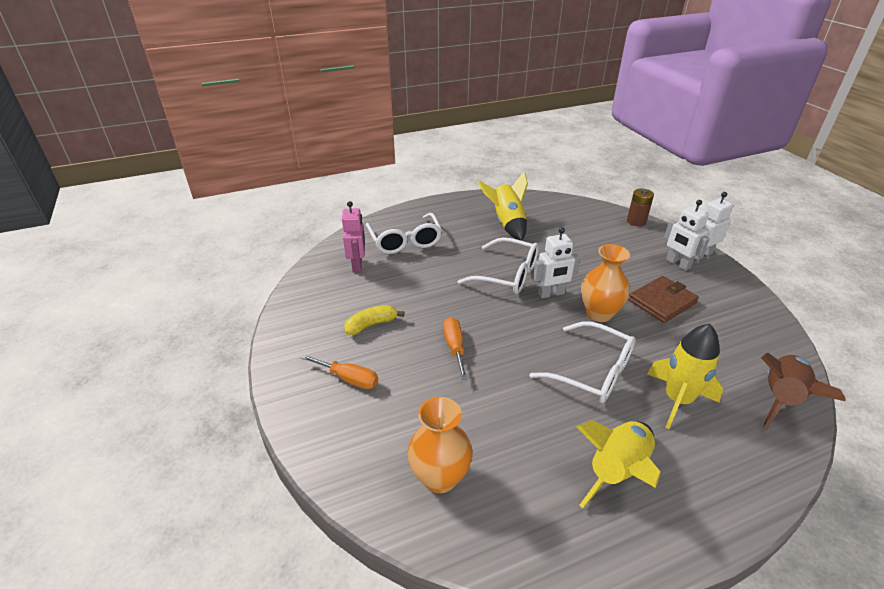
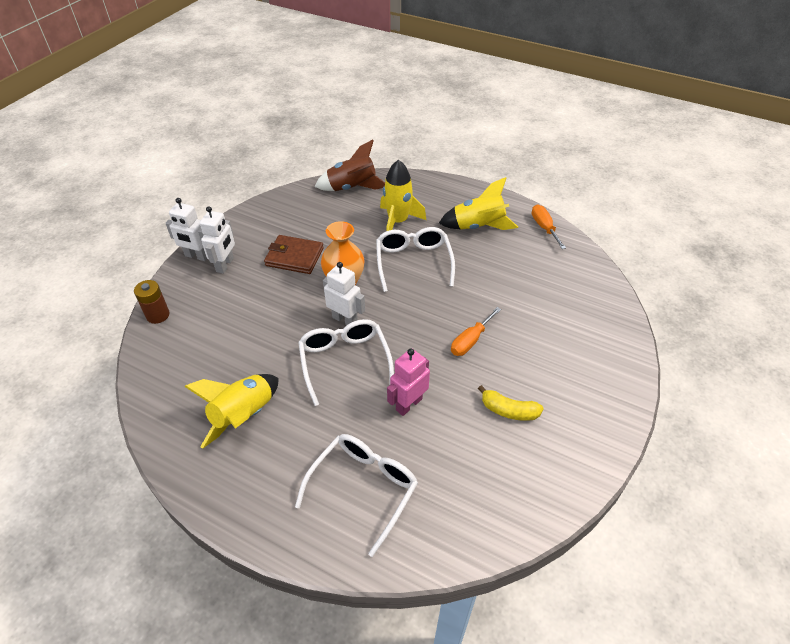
camera: 130 degrees left, 10 degrees up
(349, 379) = (569, 379): orange screwdriver -> orange screwdriver (544, 227)
(357, 265) = (449, 496): pink robot -> pink robot (408, 404)
(440, 477) = (569, 285): orange vase -> none

